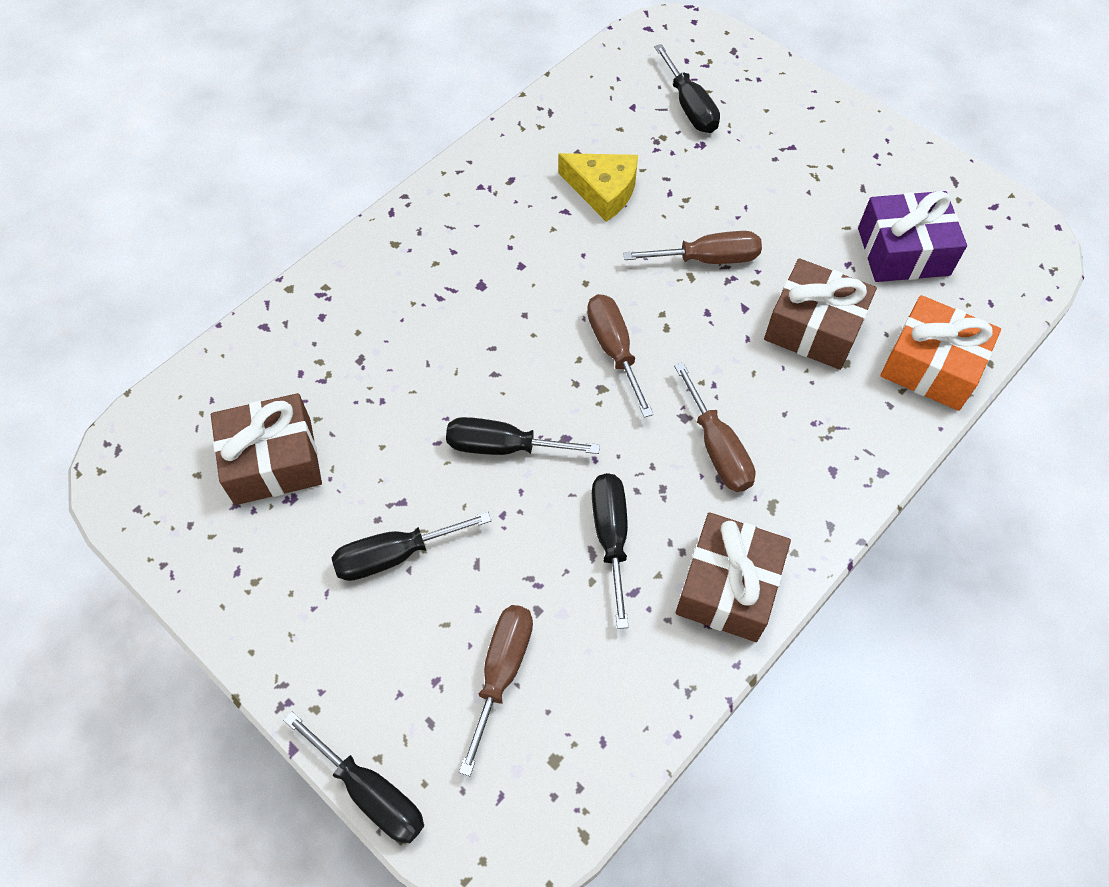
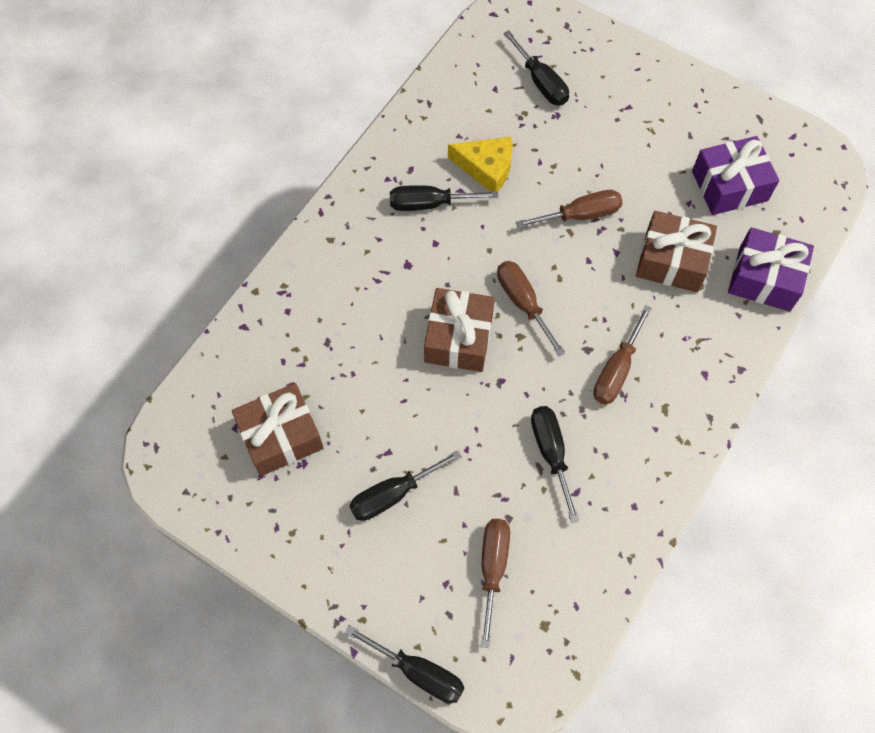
camera: 10 degrees left, 5 degrees up
(503, 446) = (455, 395): black screwdriver -> black screwdriver (429, 204)
(717, 448) = (616, 370): brown screwdriver -> brown screwdriver turned 60 degrees clockwise
(728, 587) = (644, 476): brown gift -> brown gift (458, 338)
(931, 366) = (764, 278): orange gift -> purple gift

